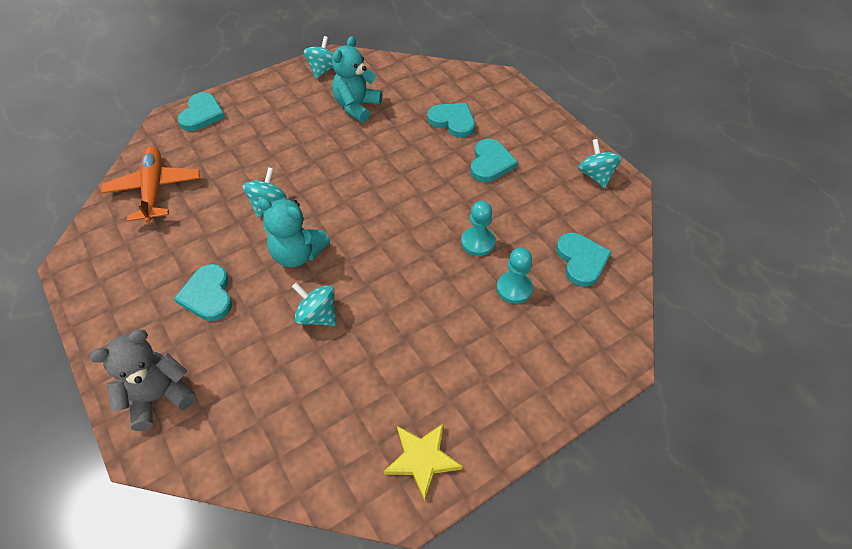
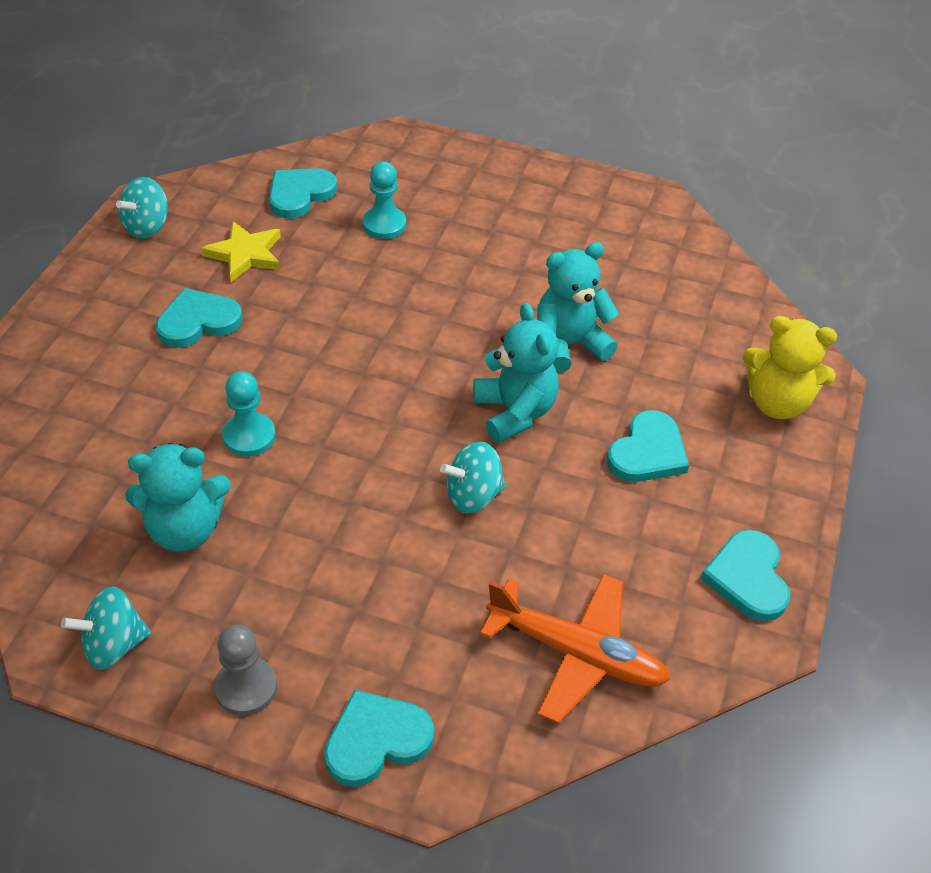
camera: 130 degrees left, 5 degrees down
(154, 189) = (577, 653): orange plane -> orange plane turned 105 degrees counterclockwise
(159, 396) = (777, 403): grey teddy bear -> yellow teddy bear
(264, 93) = (246, 687): none -> grey pawn
(317, 316) = (568, 345): turquoise spinning top -> turquoise teddy bear
(422, 459) = (615, 206): yellow star -> yellow star (245, 254)
(452, 121) = (135, 398): turquoise heart -> turquoise heart (747, 578)
(478, 242) = (347, 275): turquoise pawn -> turquoise pawn (249, 436)

